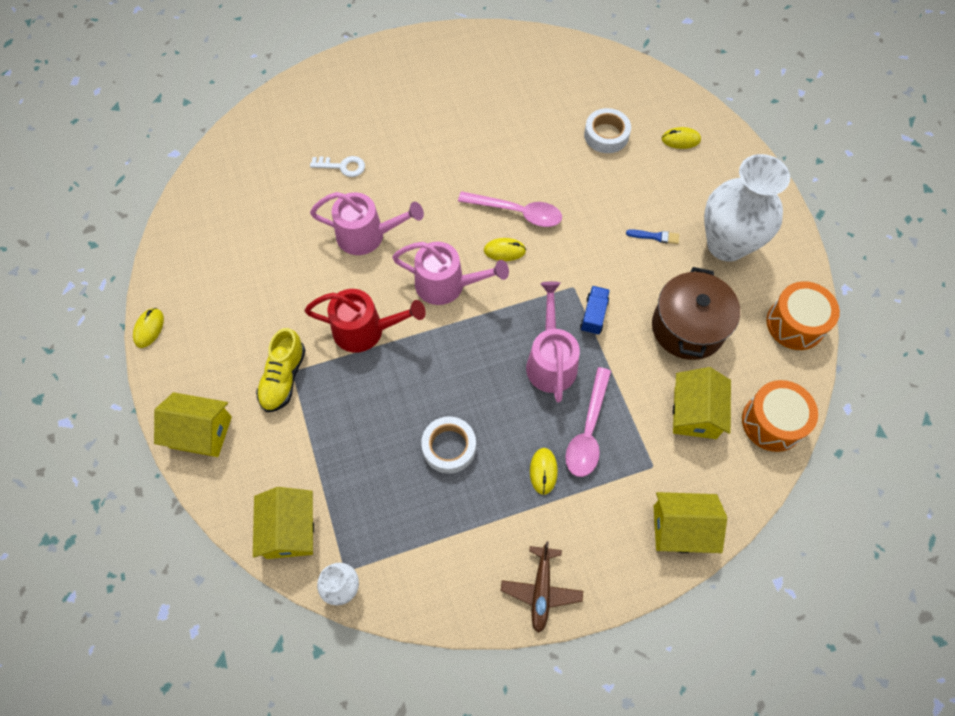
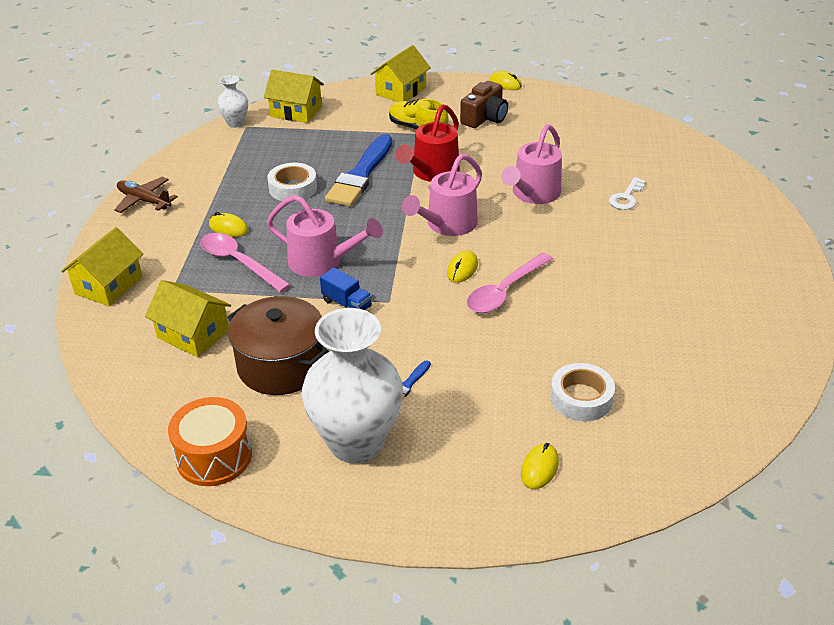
camera: 115 degrees right, 25 degrees down
(236, 322) = (485, 118): none -> brown camera
(397, 393) = (360, 175): none -> blue brush
(772, 422) = (133, 384): orange drum -> none

